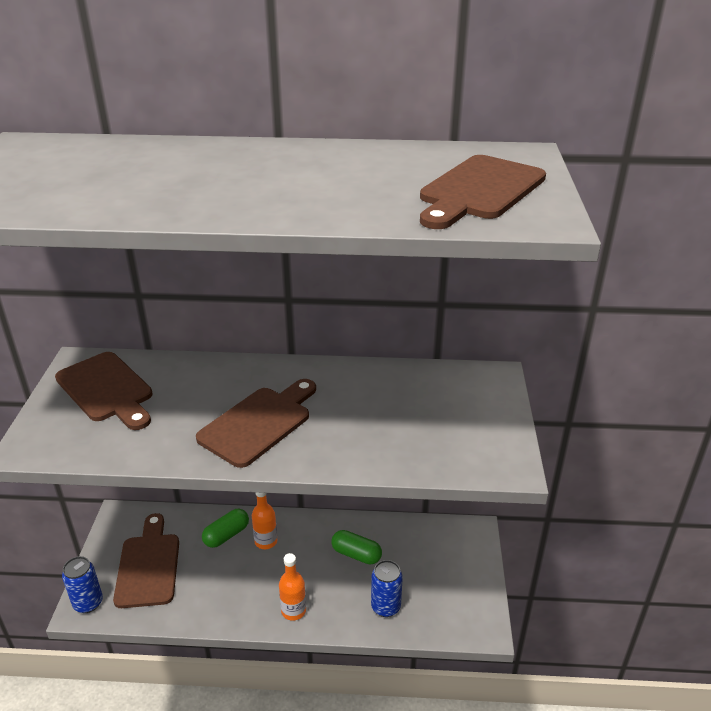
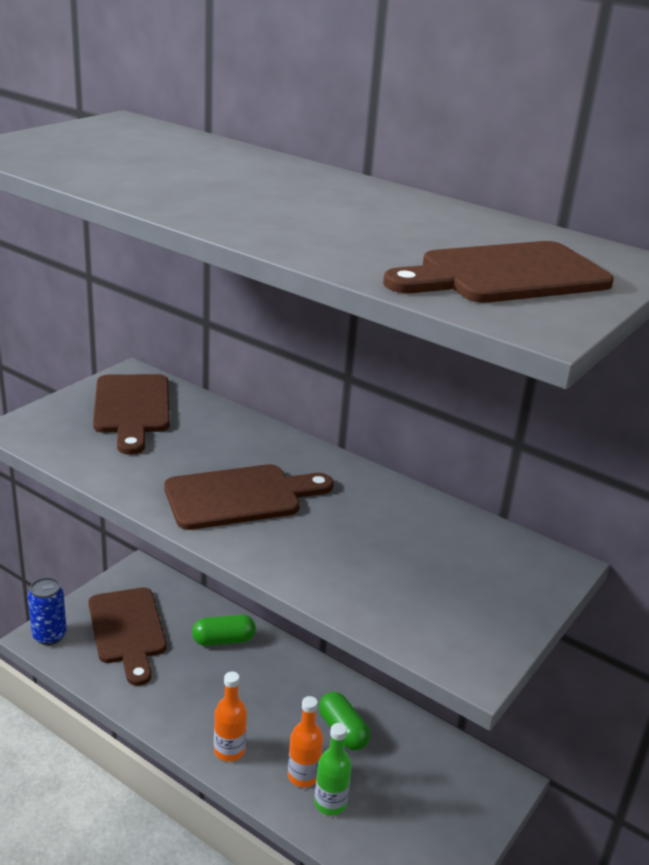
camera: 30 degrees right, 5 degrees down
(148, 565) = (128, 630): brown cutting board -> brown cutting board turned 135 degrees clockwise
(266, 541) = (257, 667): orange bottle -> orange bottle (303, 776)
(385, 607) = (330, 803): blue can -> green bottle

